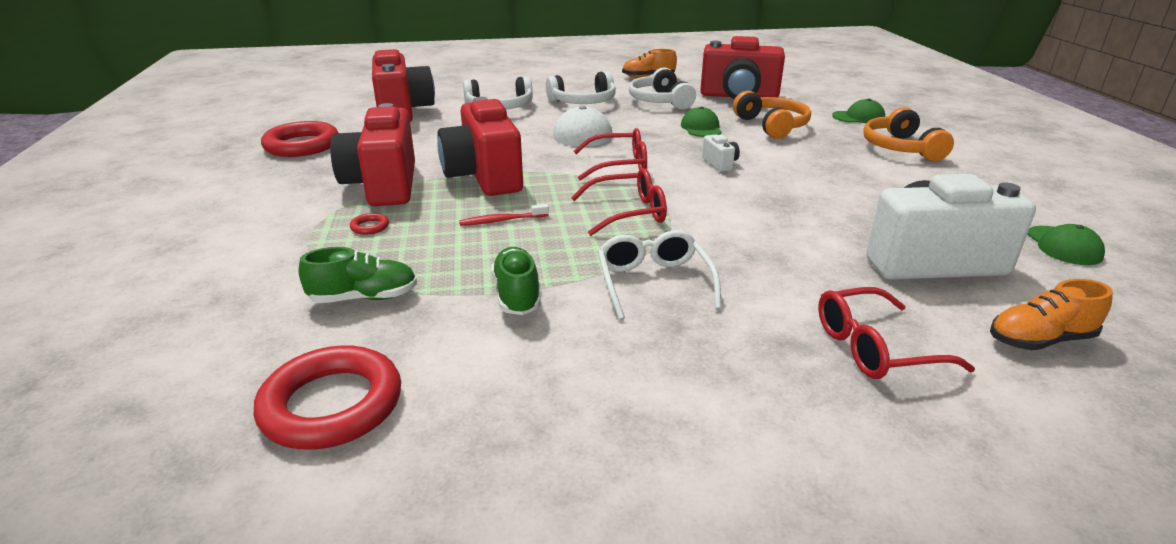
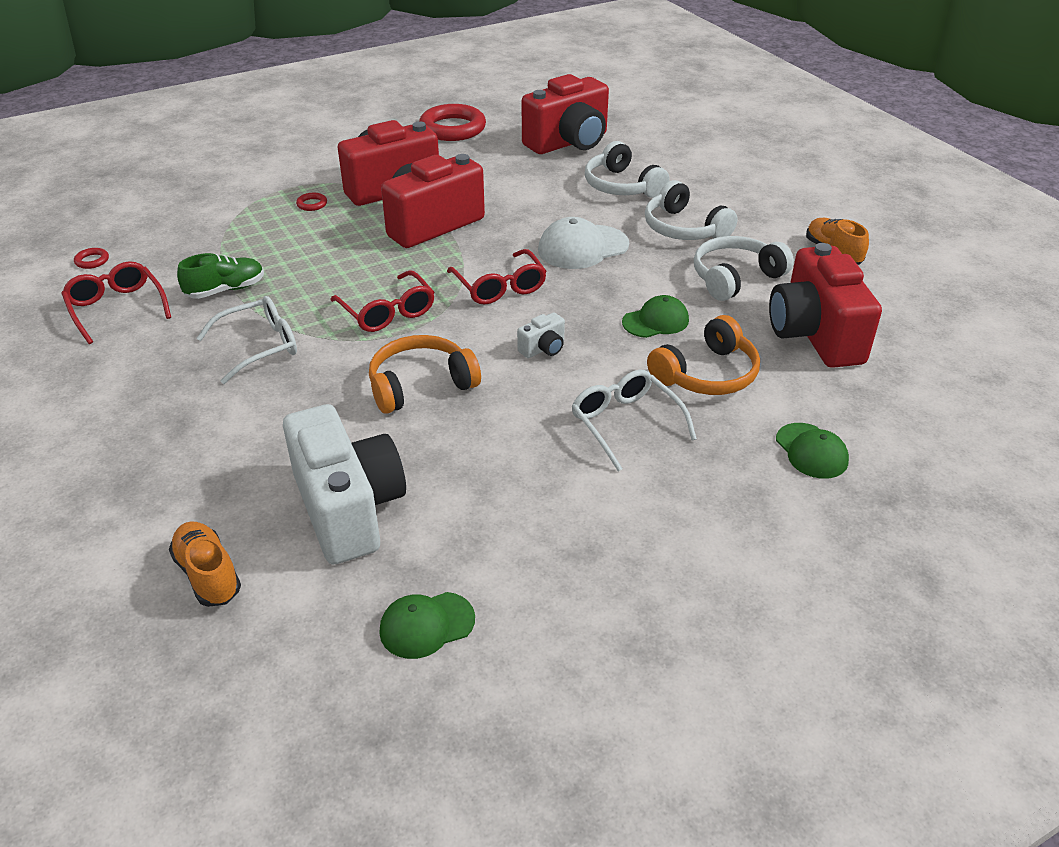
camera: 70 degrees right, 10 degrees up
(332, 405) = (92, 261): red ring -> red ring, size x0.40
(364, 298) = (208, 234): green shoe -> none
(502, 220) = (345, 254): red toothbrush -> none
(824, 154) = (625, 424): none -> white glasses
(875, 348) = (180, 470): red glasses -> red glasses (117, 308)
(900, 148) = (698, 493): orange headphones -> orange headphones (420, 385)

